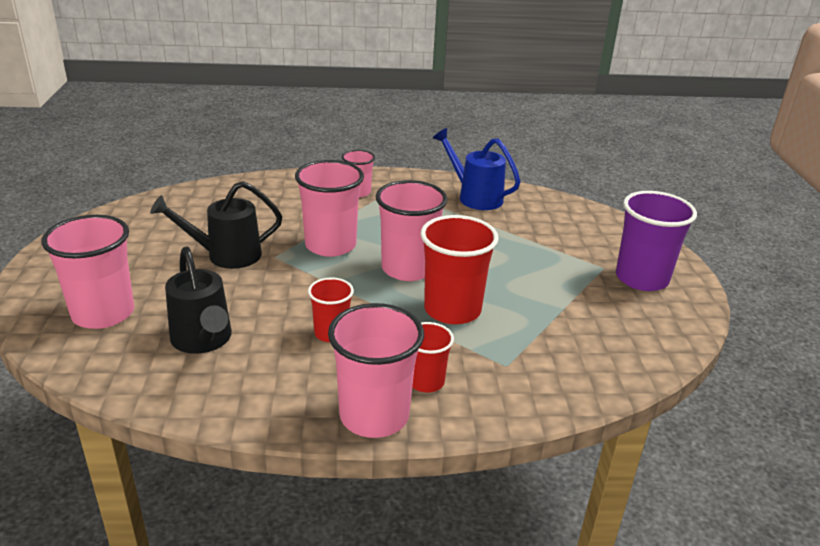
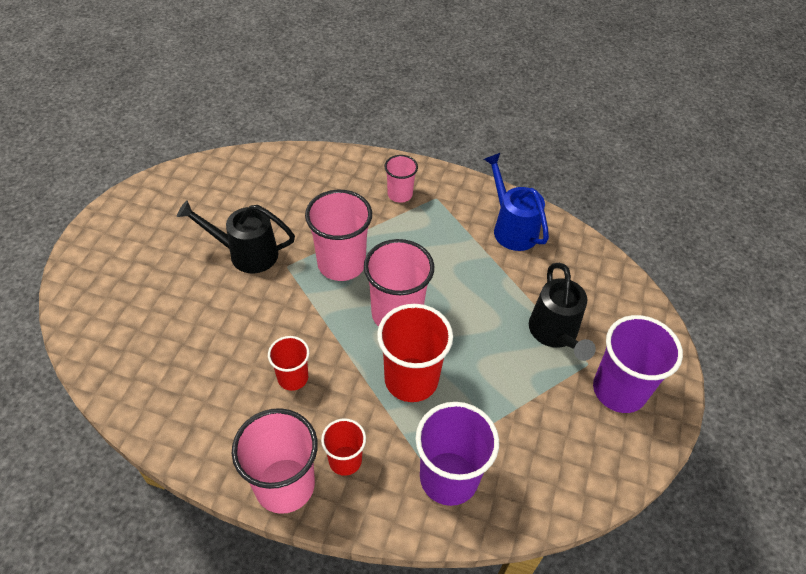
camera: 20 degrees right, 20 degrees up
(103, 313) = (124, 300): pink cup -> none
(203, 341) = (187, 356): black watering can -> black watering can (555, 334)
(536, 370) = (449, 478): none -> purple cup

